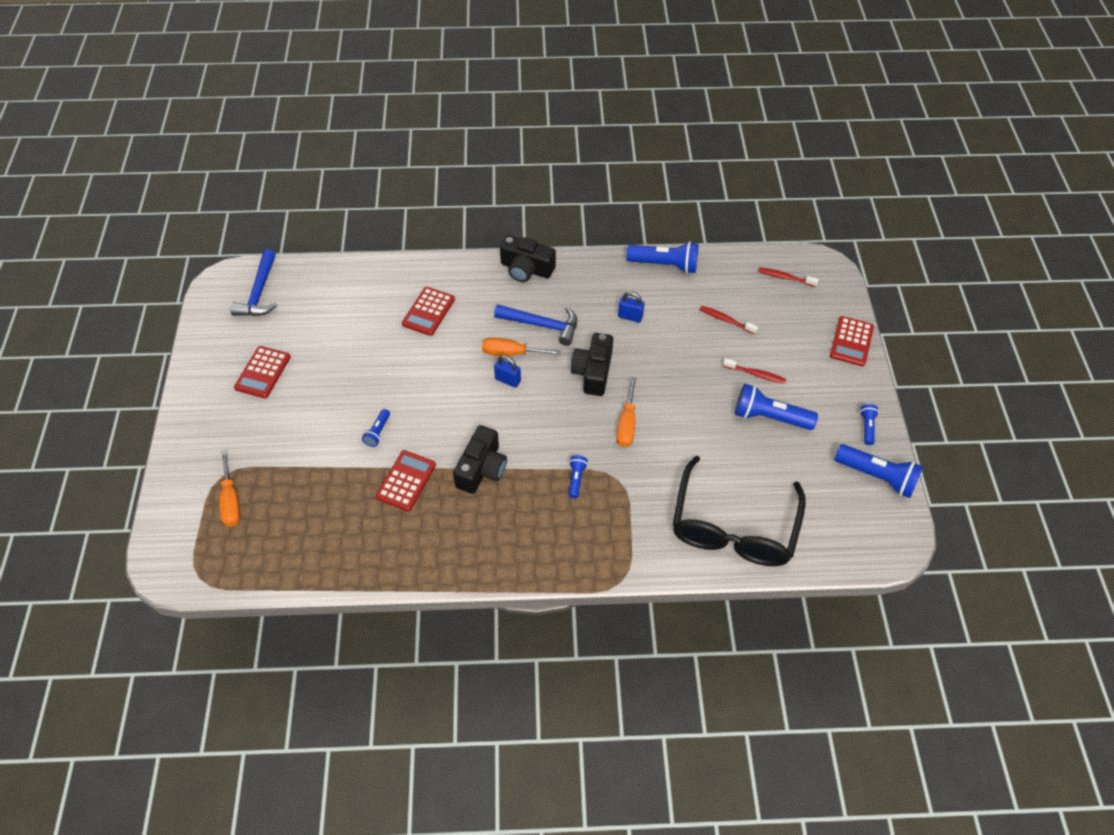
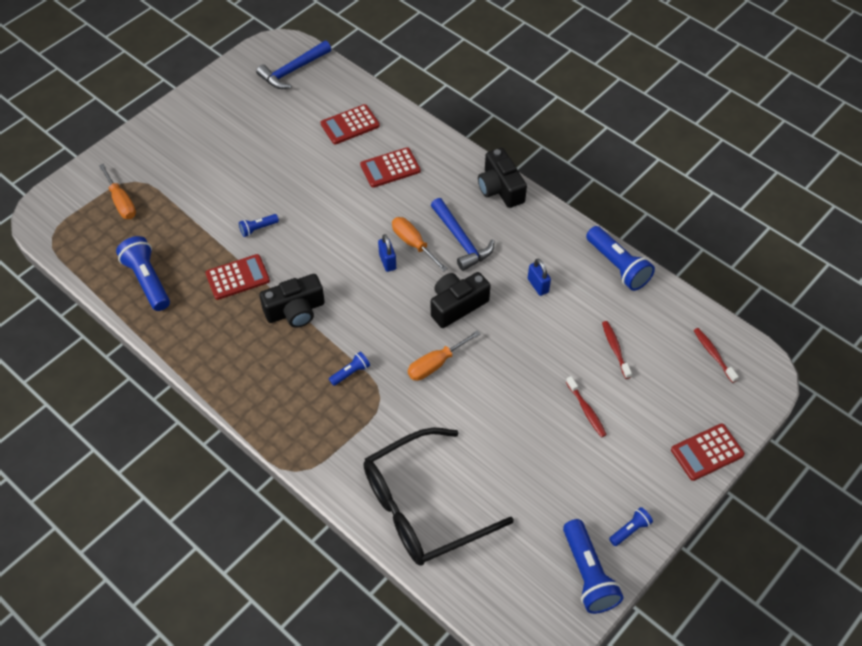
camera: 45 degrees right, 0 degrees up
(231, 501) = (121, 202): orange screwdriver -> orange screwdriver turned 60 degrees counterclockwise
(263, 372) = (233, 129): red calculator -> red calculator (350, 125)
(769, 417) = (555, 452): blue flashlight -> blue flashlight (147, 280)

